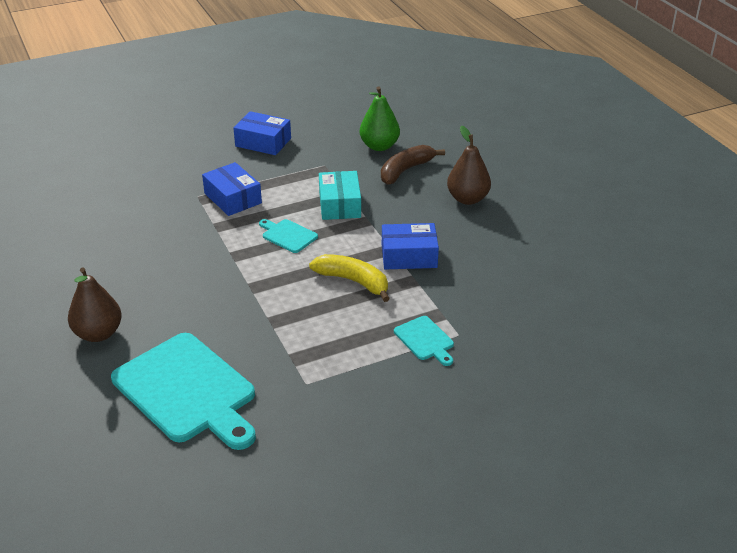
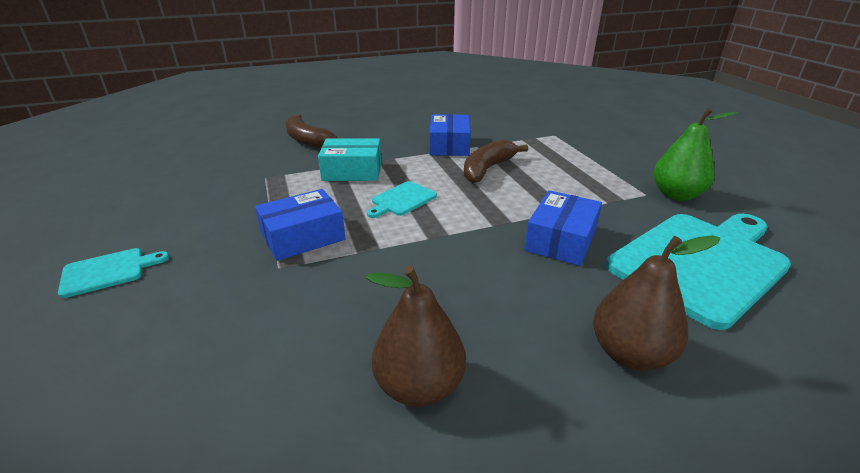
camera: 85 degrees left, 5 degrees down
(263, 142) = (174, 214): blue box -> blue box (560, 240)
(353, 281) = (487, 169): yellow banana -> brown banana
(379, 146) = (251, 149): green pear -> green pear (676, 195)
(425, 340) = (565, 145): turquoise cutting board -> turquoise cutting board (108, 271)
(467, 199) = (369, 121): brown pear -> brown pear (419, 386)

